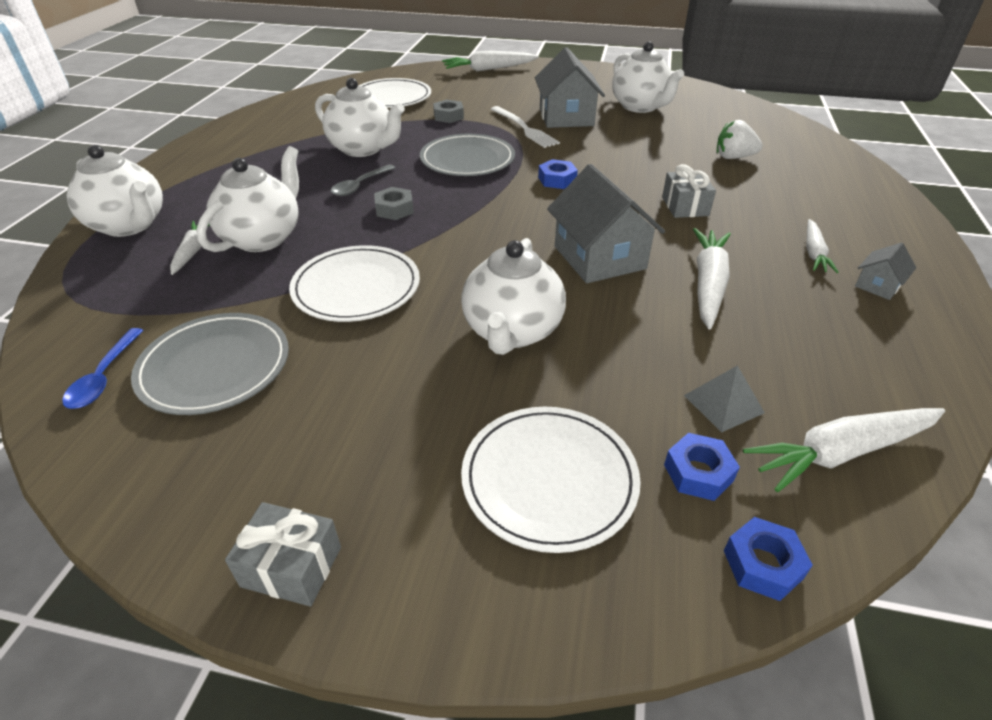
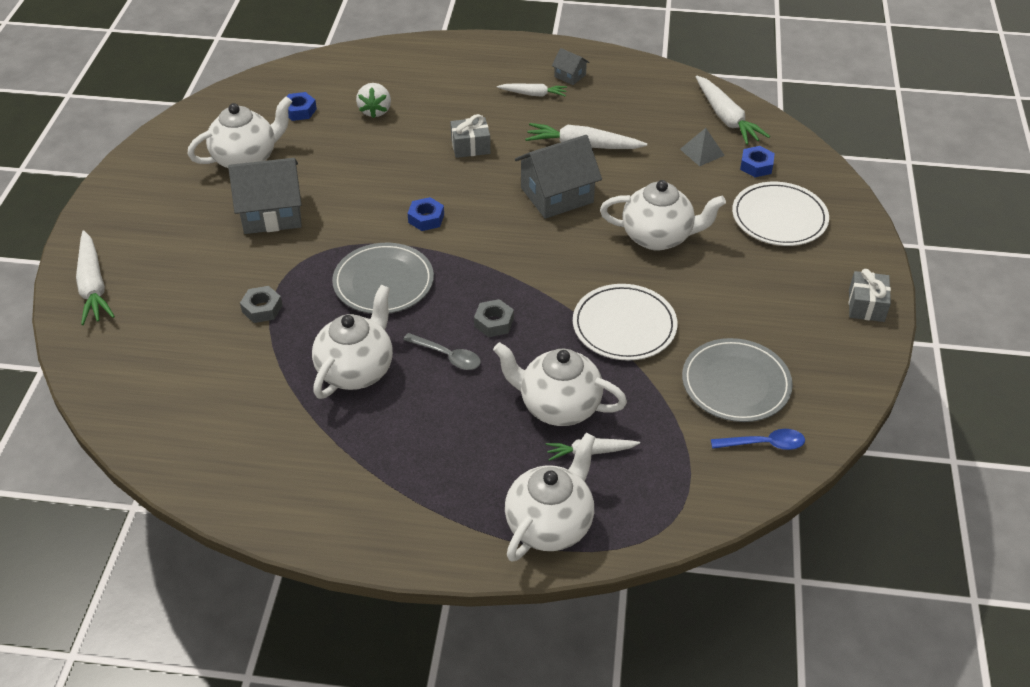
camera: 95 degrees left, 5 degrees up
(392, 97) = (191, 371): white plate -> none
(524, 128) = (302, 244): white fork -> none
(762, 564) = (803, 152): blue nut -> blue nut (299, 111)

